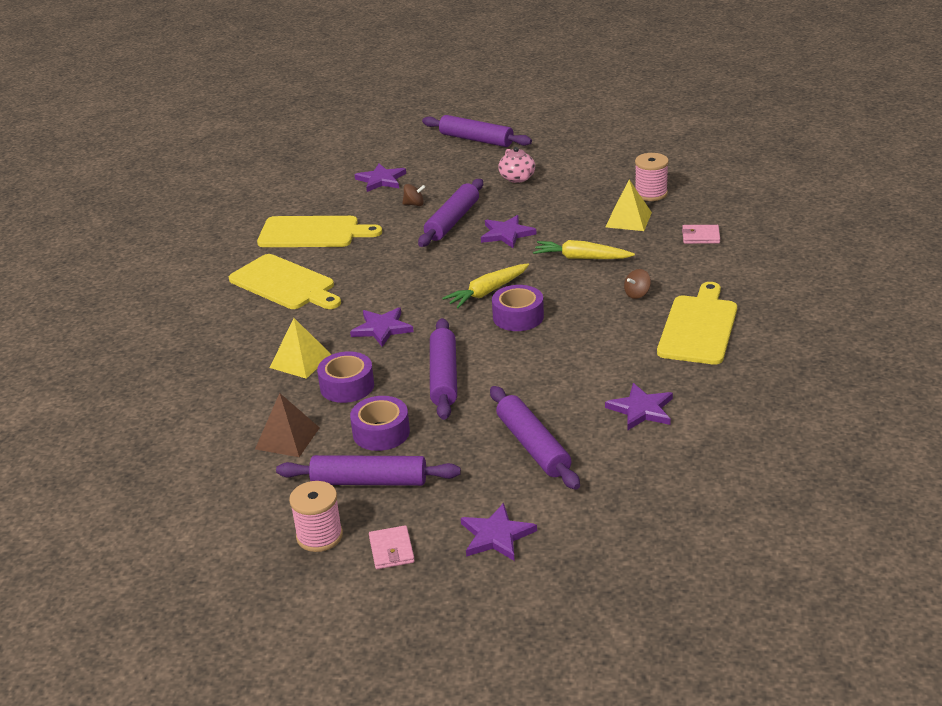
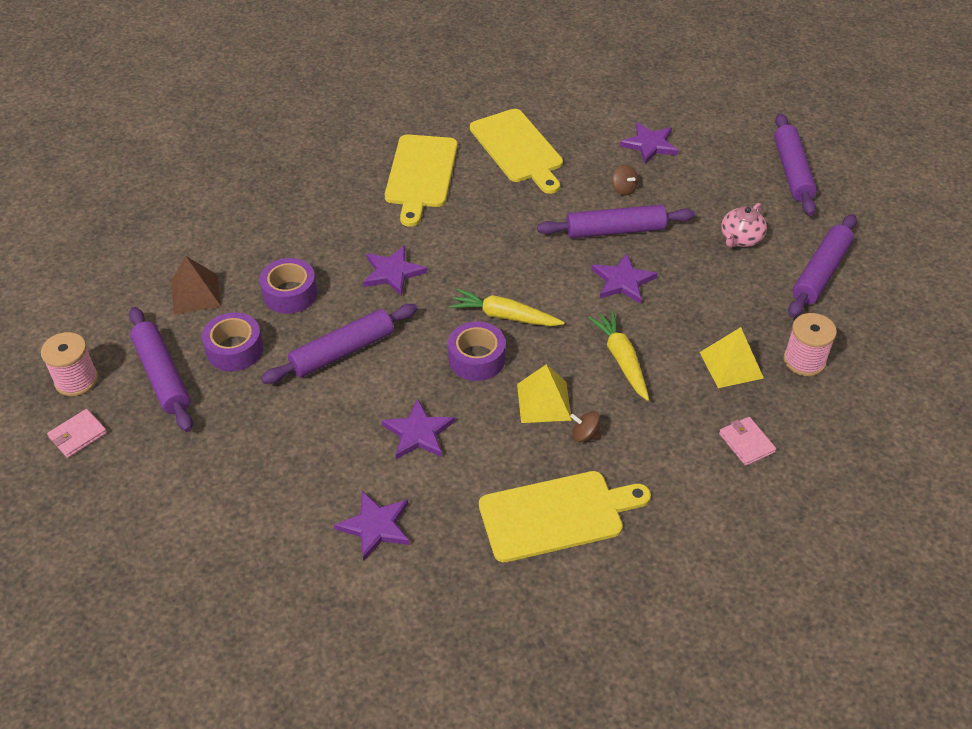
camera: 55 degrees right, 15 degrees up
(300, 361) = (309, 245): yellow pyramid -> yellow pyramid (544, 402)
(496, 536) = (127, 498): purple star -> purple star (418, 433)
(533, 446) = (270, 466): purple rolling pin -> purple rolling pin (820, 273)

